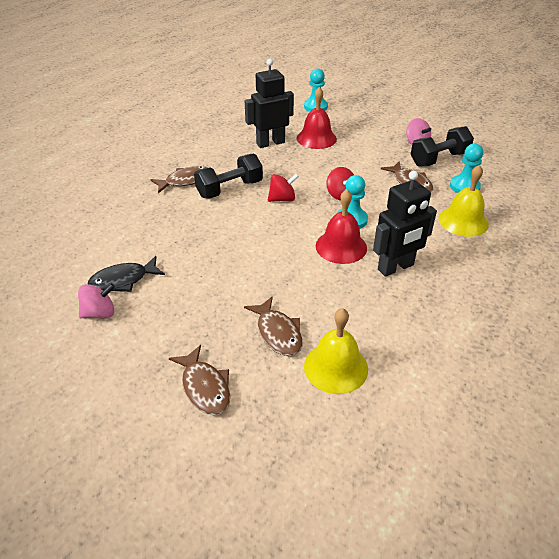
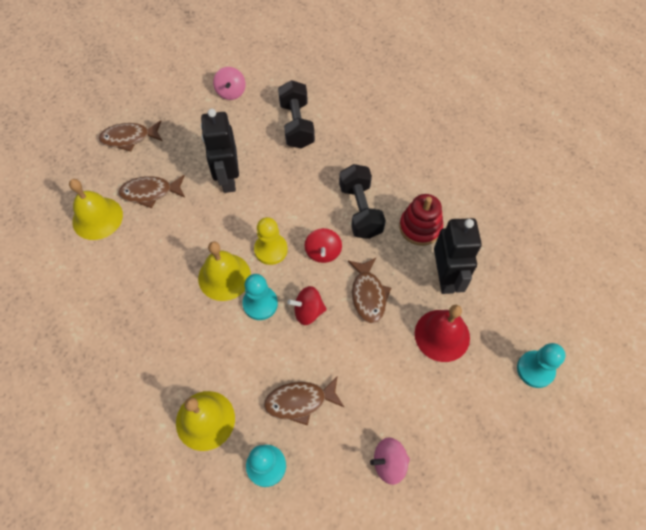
camera: 110 degrees right, 20 degrees up
(123, 280) = (260, 109): black fish -> none
(185, 181) = (390, 176): brown fish -> brown fish (368, 295)
(231, 159) = (420, 227): none -> red stacking toy
(297, 227) = (271, 250): none -> yellow pawn
(341, 246) = (224, 276): red bell -> yellow bell
(396, 267) = (172, 311): black robot -> black robot (228, 179)
(439, 159) = (339, 471): black dumbbell -> black dumbbell (297, 125)

